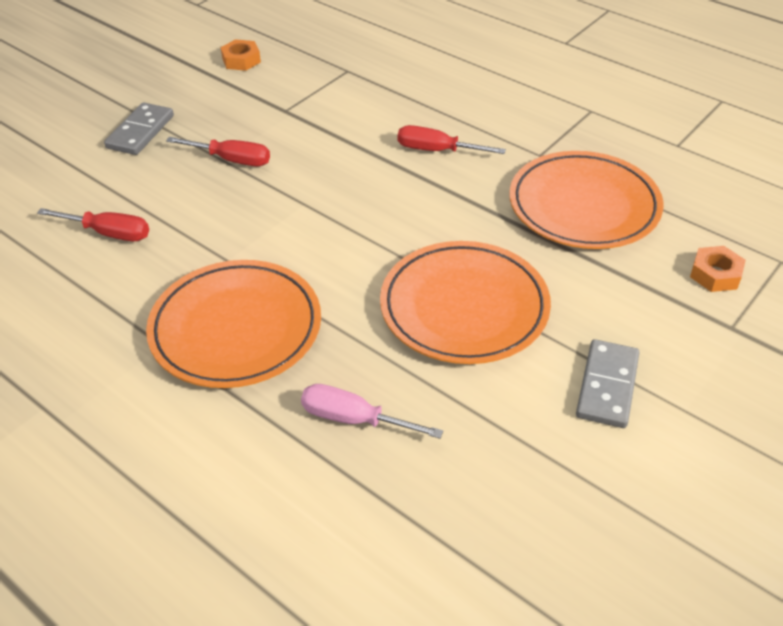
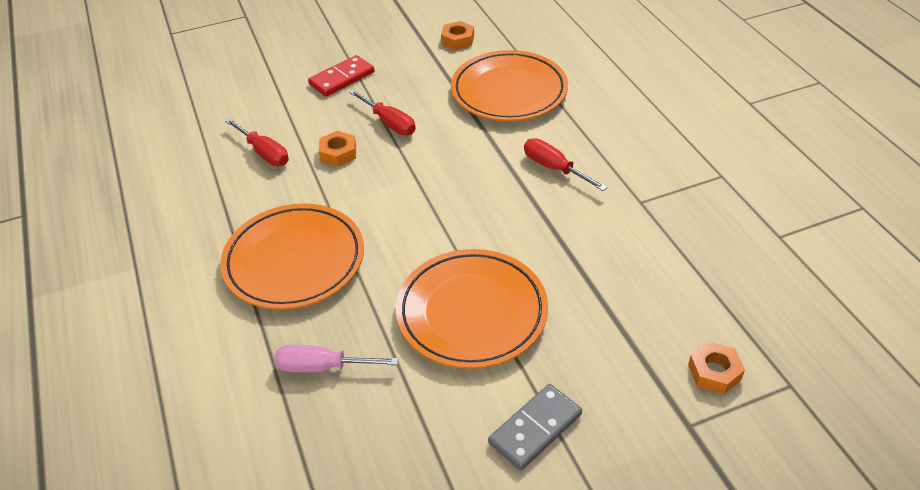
camera: 30 degrees right, 0 degrees up
(140, 132) = (342, 78): grey domino -> red domino
(198, 206) = (338, 153): none -> orange nut
(354, 419) = (322, 367): pink screwdriver -> pink screwdriver turned 45 degrees counterclockwise
(584, 206) = (643, 263): orange plate -> orange plate (509, 91)

